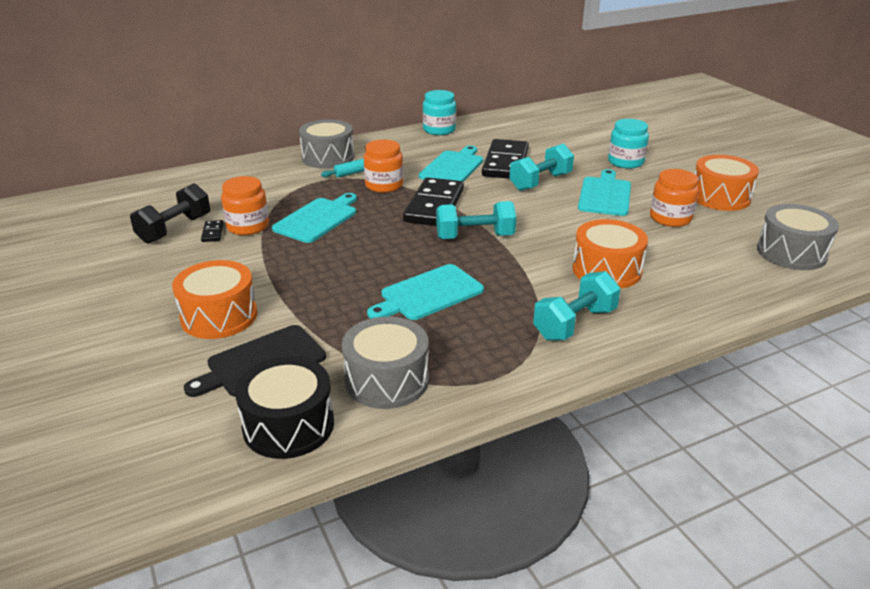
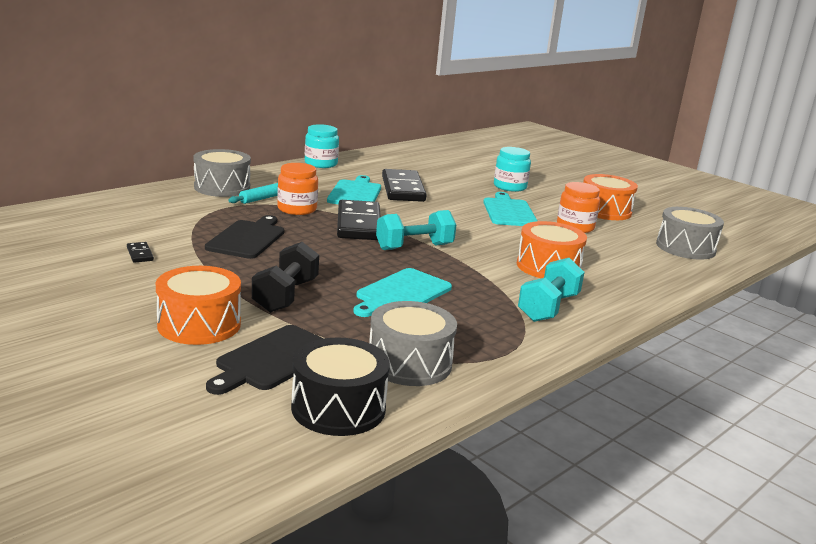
camera: 20 degrees left, 10 degrees down
(175, 229) = (93, 253): black dumbbell -> black dumbbell (285, 296)
(248, 226) = (176, 247): orange jar -> none
(318, 219) = (247, 238): turquoise cutting board -> black cutting board
(540, 182) = (445, 203): turquoise dumbbell -> none

